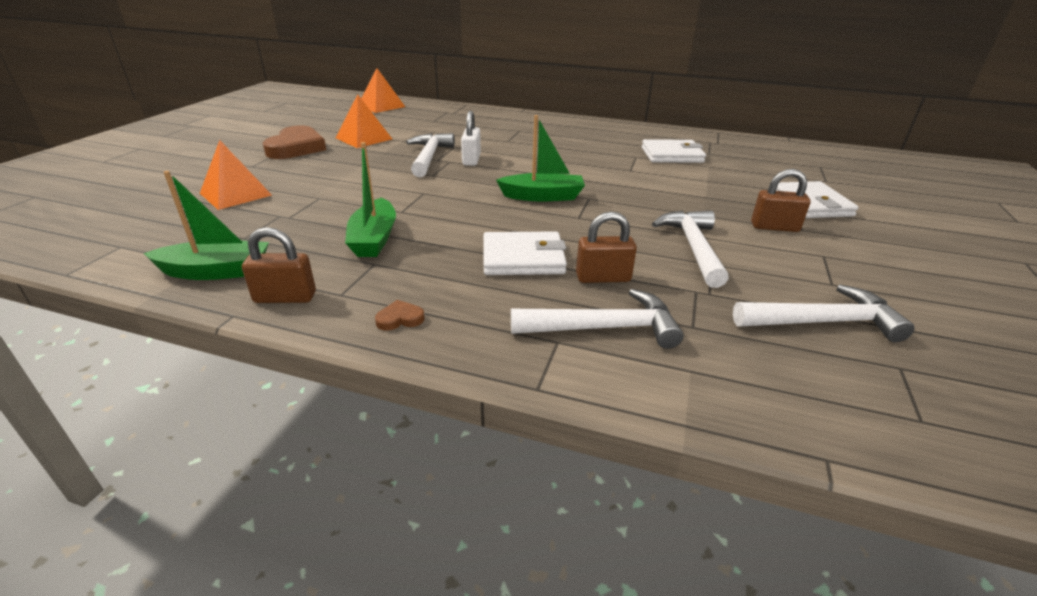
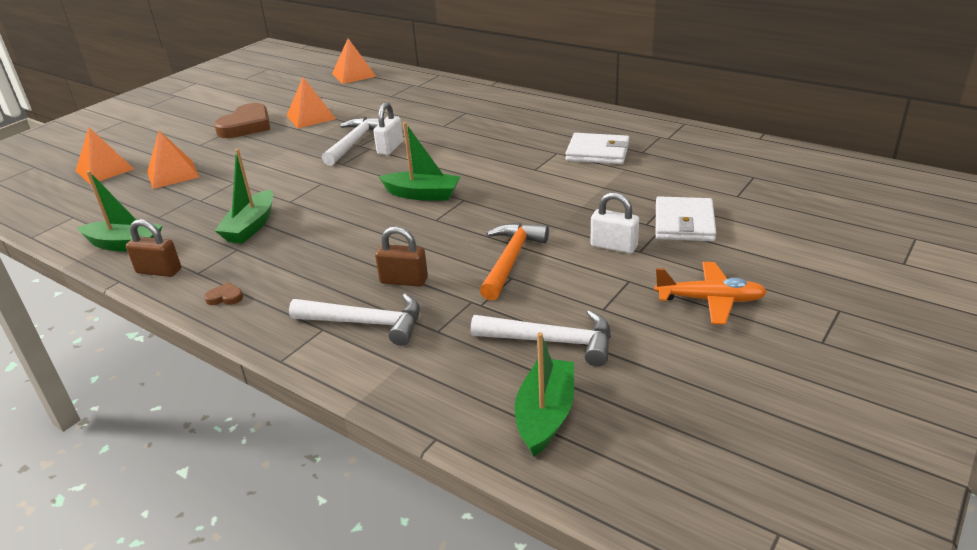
camera: 20 degrees right, 0 degrees up
(140, 194) = (104, 170): none -> orange pyramid
(523, 258) = (354, 256): white wallet -> none
(693, 247) = (511, 260): white hammer -> orange hammer
(774, 227) = (614, 246): brown padlock -> white padlock
(912, 406) = (545, 415): none -> green boat
(915, 265) = (710, 300): none -> orange plane

